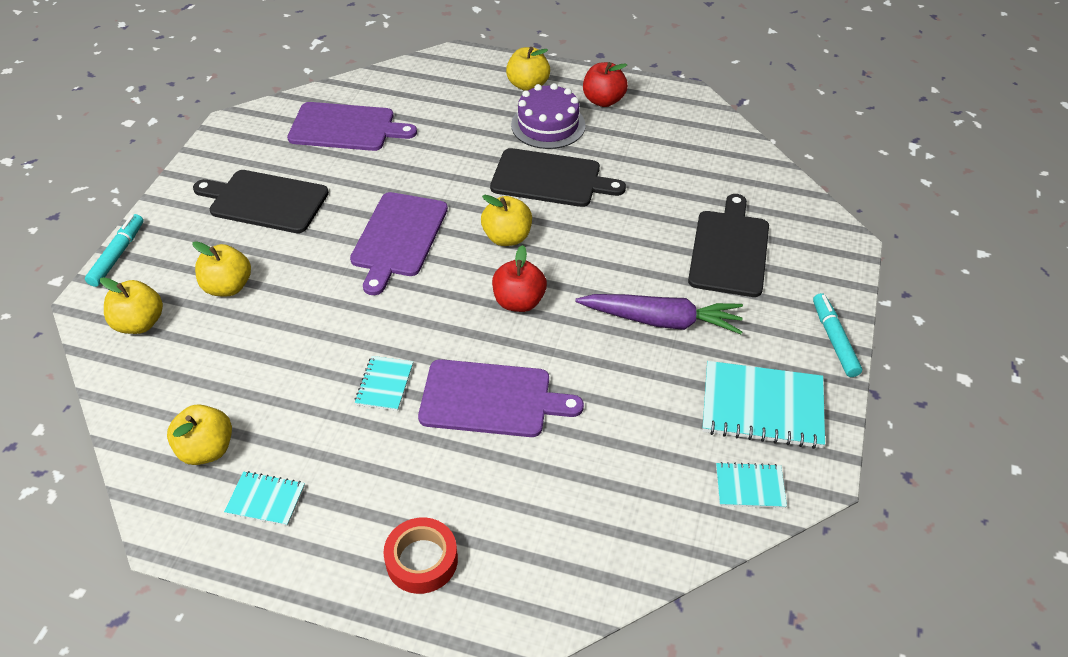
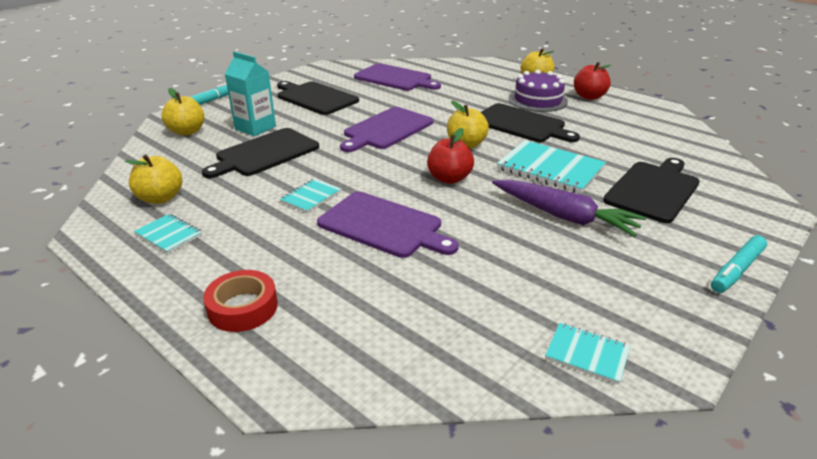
camera: 25 degrees right, 15 degrees down
(228, 287) = (255, 128): yellow apple -> turquoise carton
(276, 330) = (264, 153): none -> black cutting board
(762, 406) = (633, 297): turquoise notebook -> turquoise notebook (550, 169)
(834, 339) = (736, 270): turquoise marker -> turquoise marker turned 150 degrees counterclockwise

